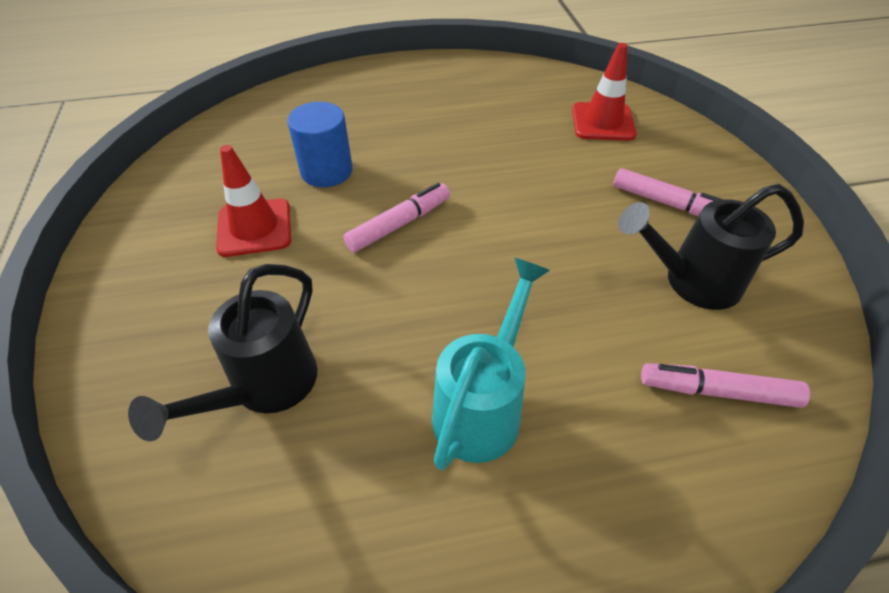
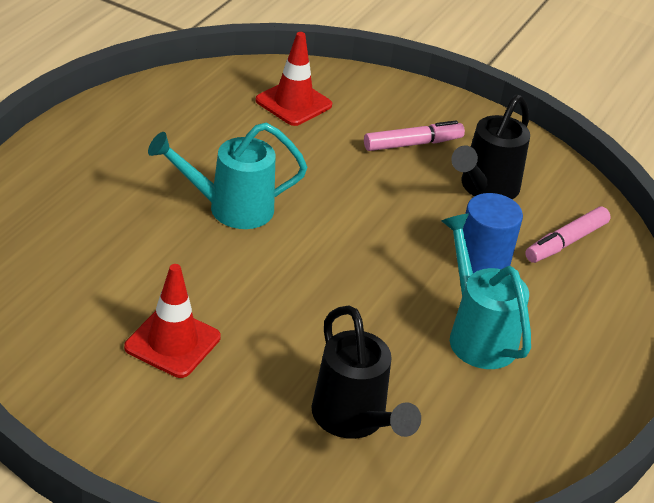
camera: 55 degrees left, 10 degrees down
(326, 171) = (152, 266): blue cylinder -> blue cylinder (483, 260)
(399, 224) = (271, 268): pink marker -> none
(438, 166) = (230, 208): none -> turquoise watering can

